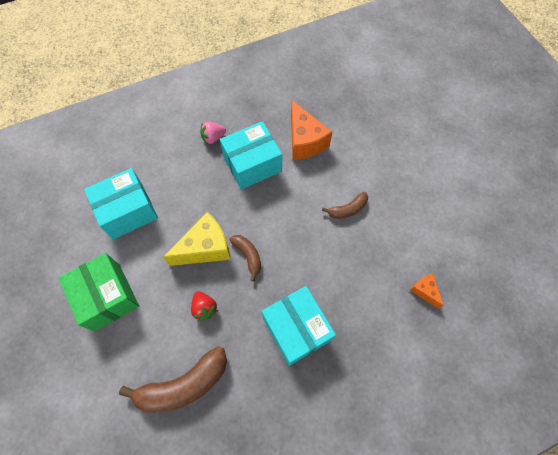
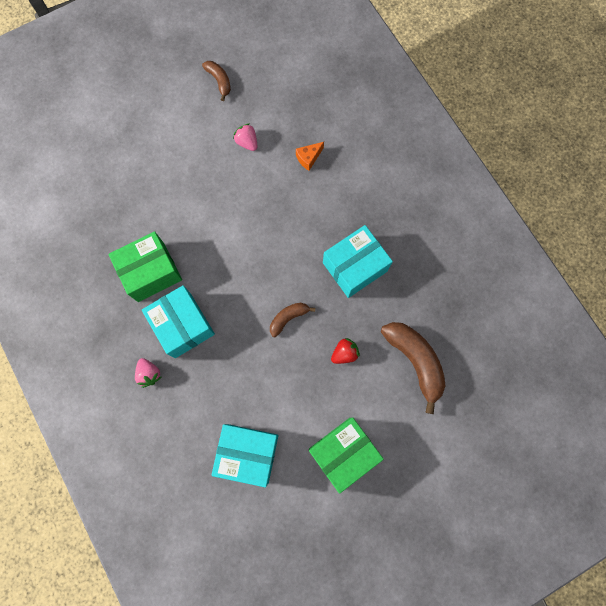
camera: 95 degrees left, 10 degrees up
(128, 211) = (248, 453): turquoise box -> turquoise box turned 45 degrees counterclockwise
(205, 248) = (283, 362): yellow cheese -> none
(304, 141) = (151, 272): orange cheese -> green box
(347, 209) = (231, 225): brown banana -> brown banana (219, 81)
(439, 229) = (247, 142): none -> pink strawberry

